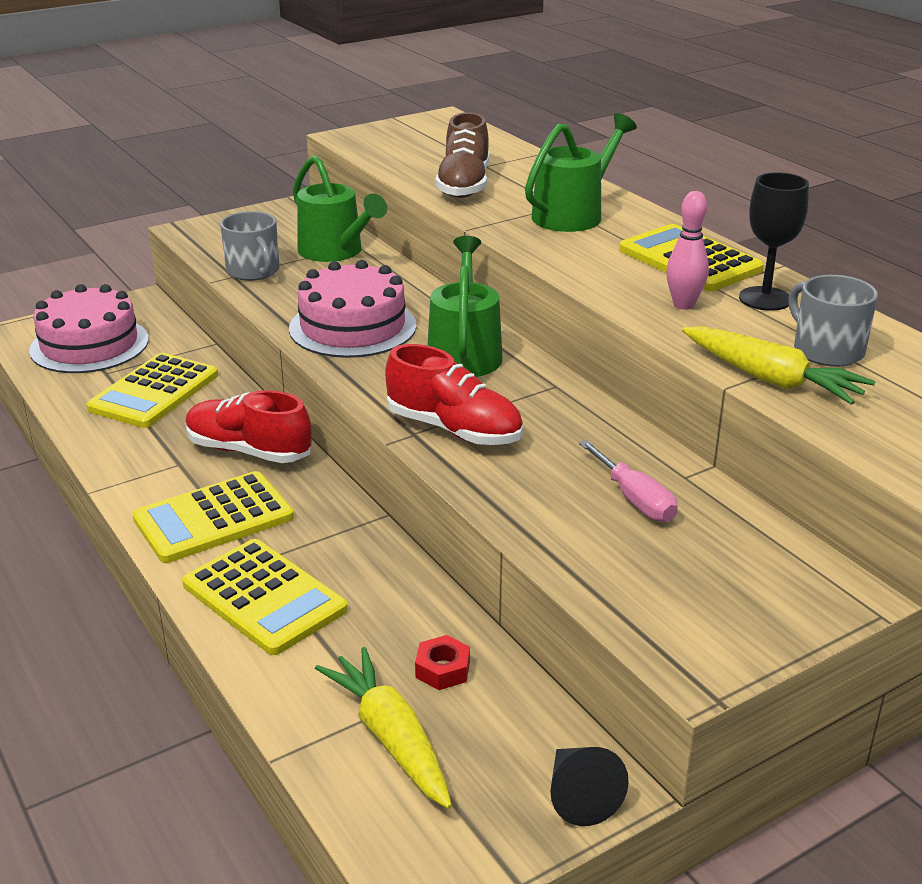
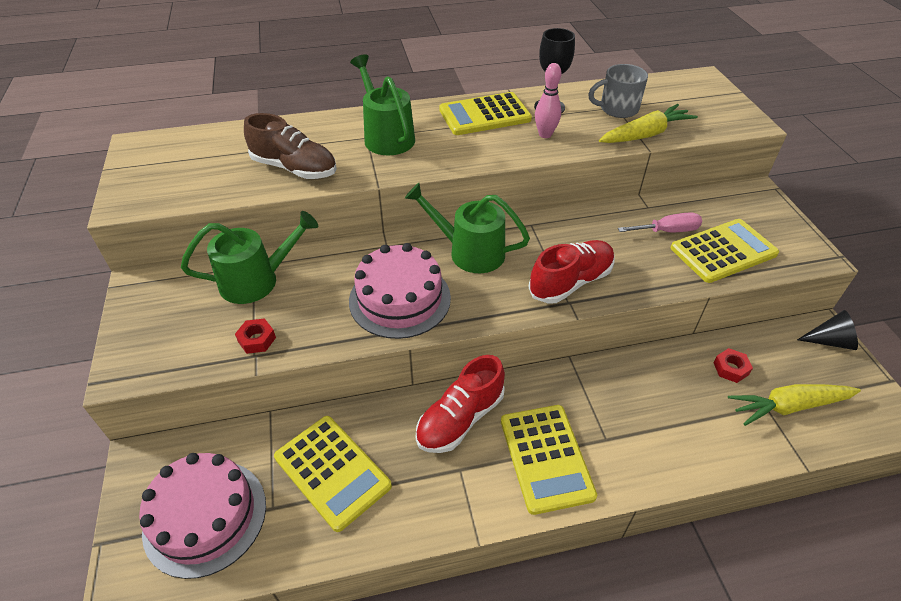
camera: 70 degrees left, 15 degrees up
(254, 271) = (257, 339): grey mug -> red nut
(264, 597) = (649, 443): yellow calculator -> yellow calculator (723, 251)

